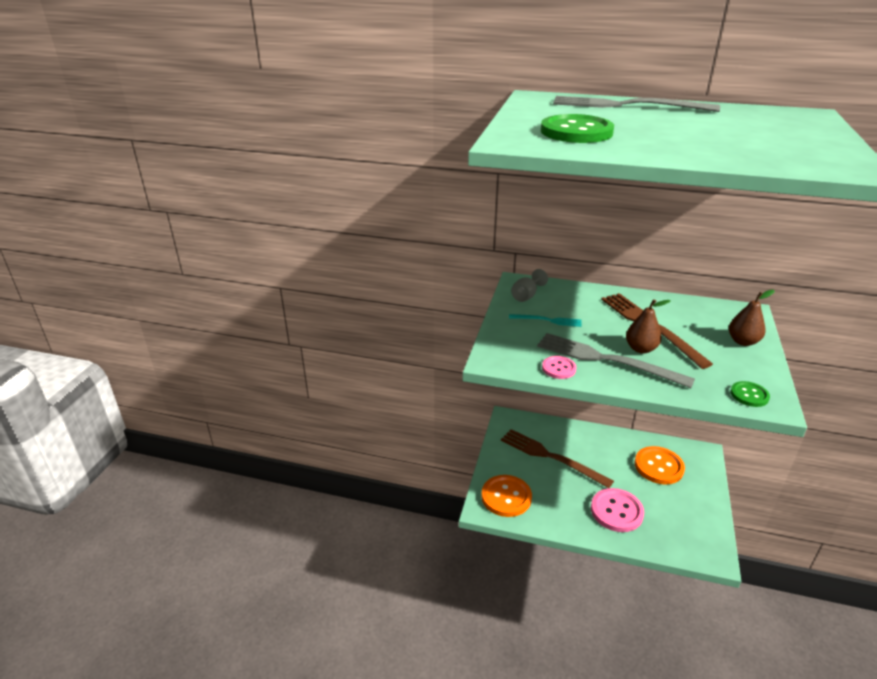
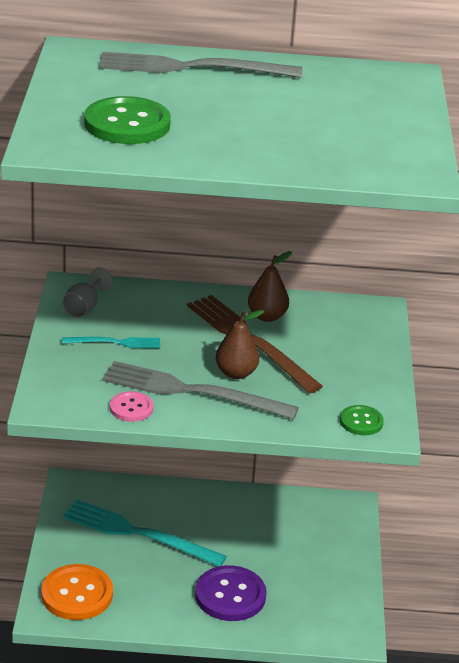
camera: 15 degrees left, 0 degrees up
(551, 457) = (138, 533): brown fork -> turquoise fork
(616, 511) = (230, 595): pink button -> purple button
(658, 466) = (289, 531): orange button -> none
(743, 341) = (364, 353): brown pear -> brown pear (267, 316)

